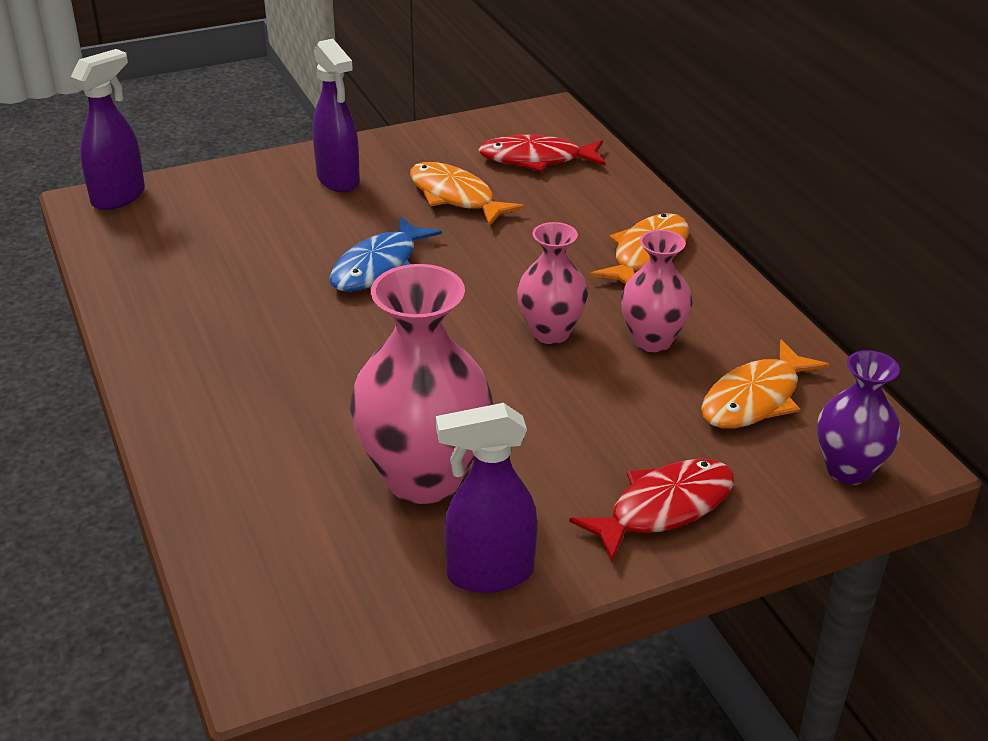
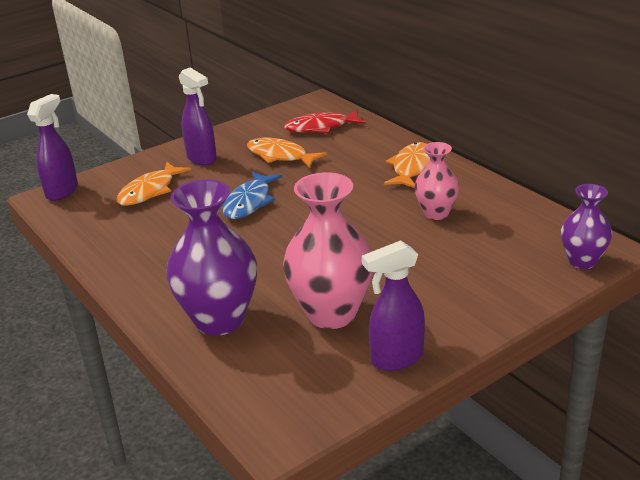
camera: 10 degrees left, 5 degrees down
(257, 453) = (219, 320): none -> purple vase
(550, 332) = (373, 220): pink vase -> none
(663, 508) = (485, 302): red fish -> none
(755, 399) = (511, 233): orange fish -> orange fish (150, 191)

